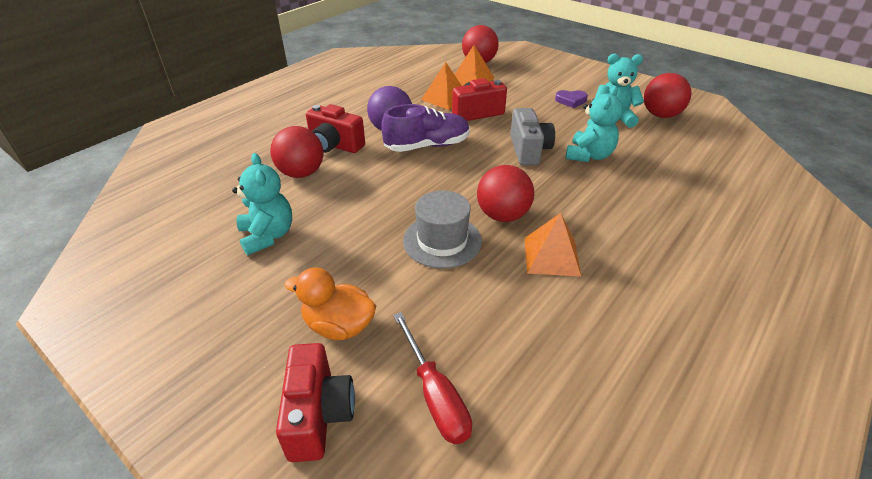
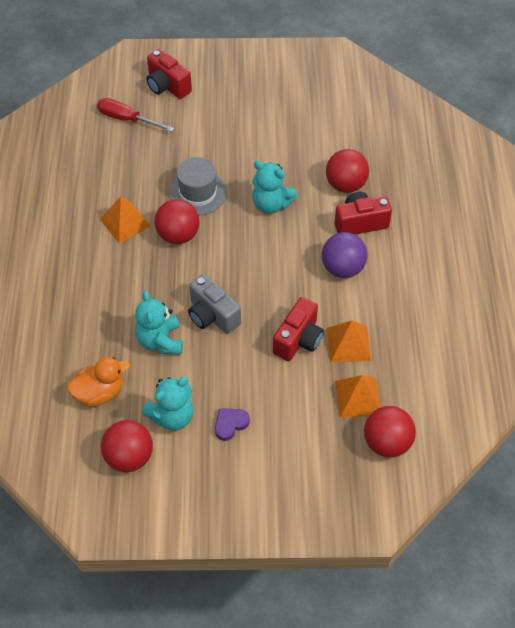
camera: 140 degrees right, 15 degrees up
(267, 236) = (299, 134): turquoise teddy bear -> turquoise teddy bear (271, 204)
(339, 326) = (200, 118): orange duck -> orange duck (99, 392)
(427, 146) = (293, 268): purple shoe -> none

